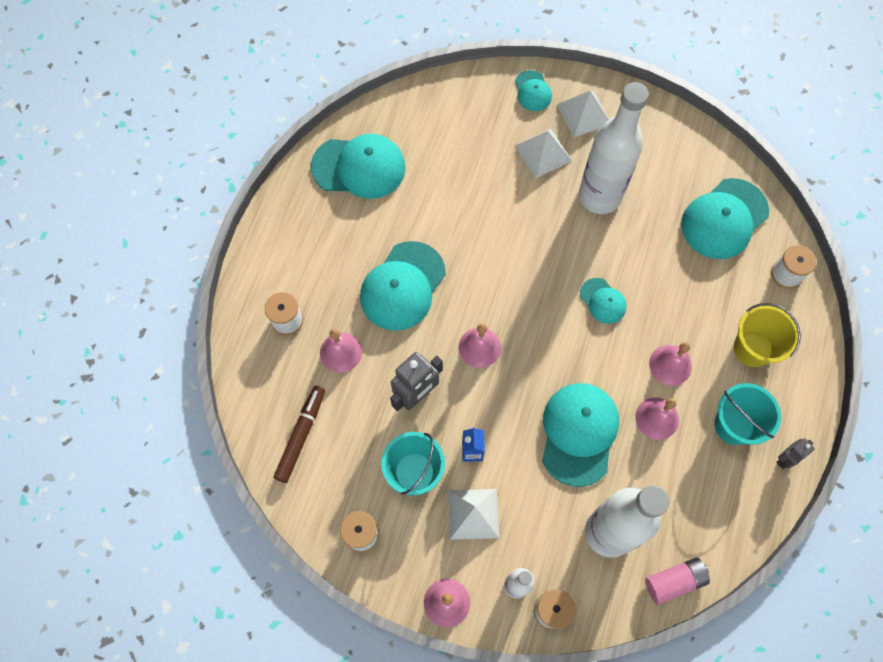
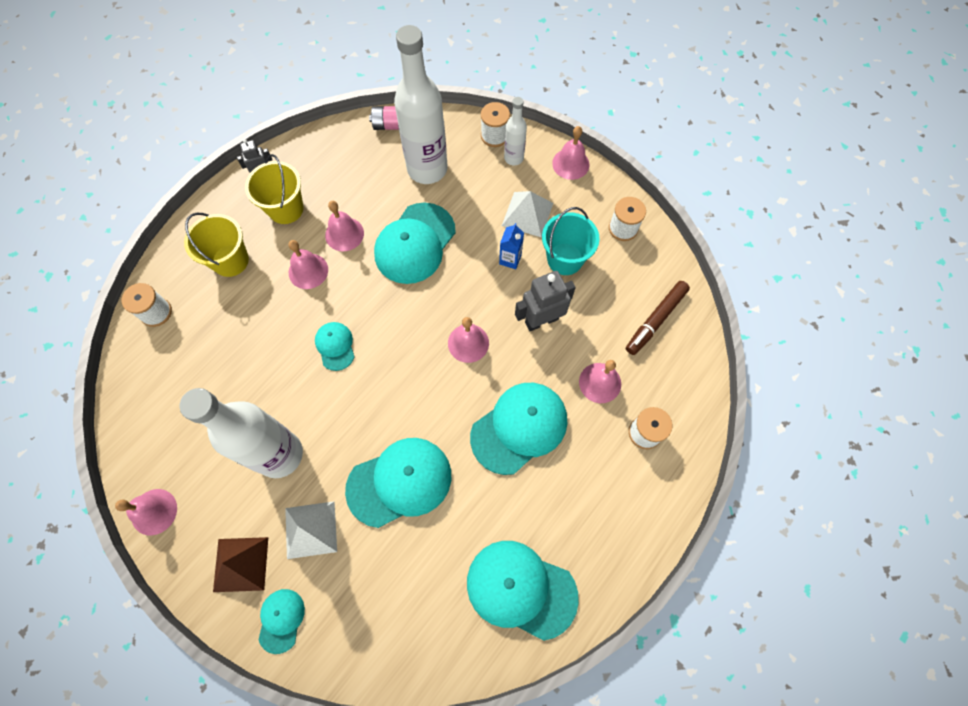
camera: 160 degrees left, 0 degrees up
(584, 114) = (240, 564): white pyramid -> brown pyramid
(673, 125) = (154, 511): none -> pink bell
(724, 219) = (174, 385): turquoise cap -> turquoise cap (400, 482)
(734, 425) = (286, 209): turquoise bucket -> yellow bucket

